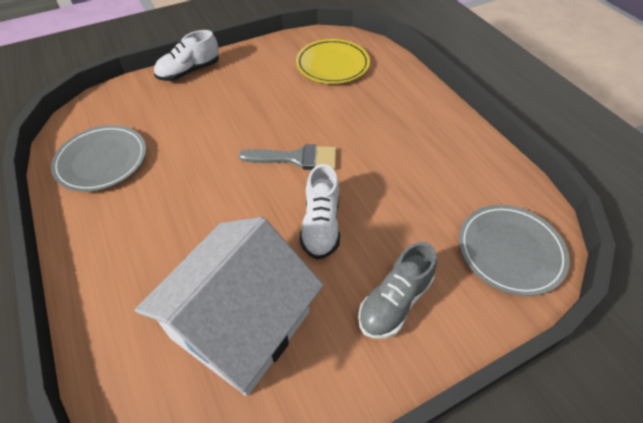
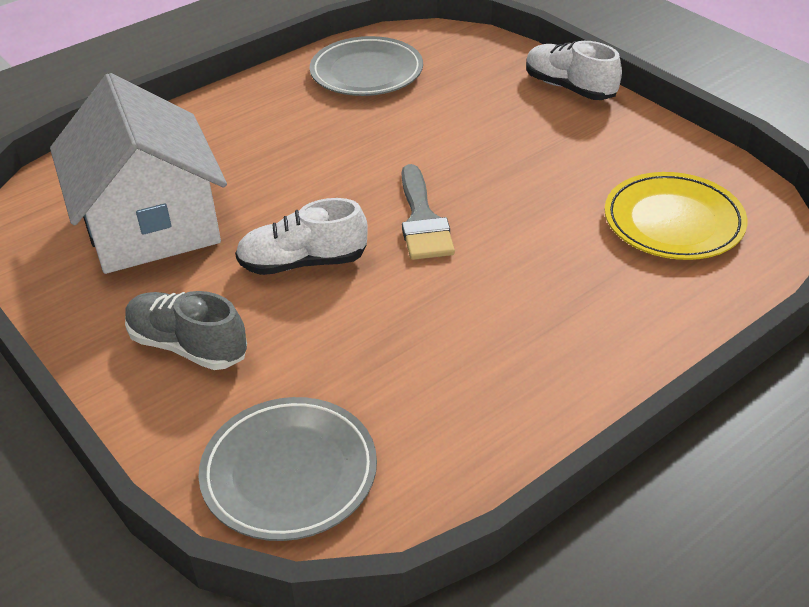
camera: 80 degrees right, 10 degrees down
(241, 325) = (151, 224): white house -> white house turned 45 degrees clockwise

